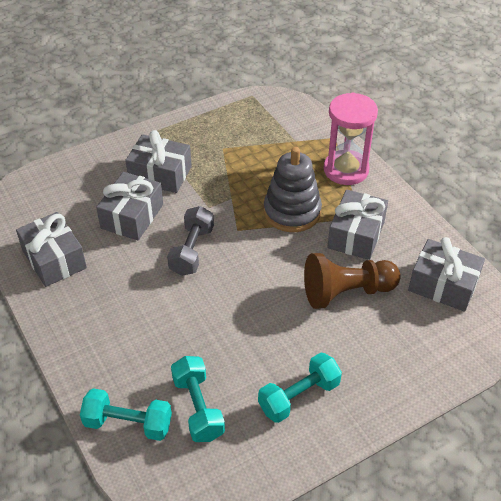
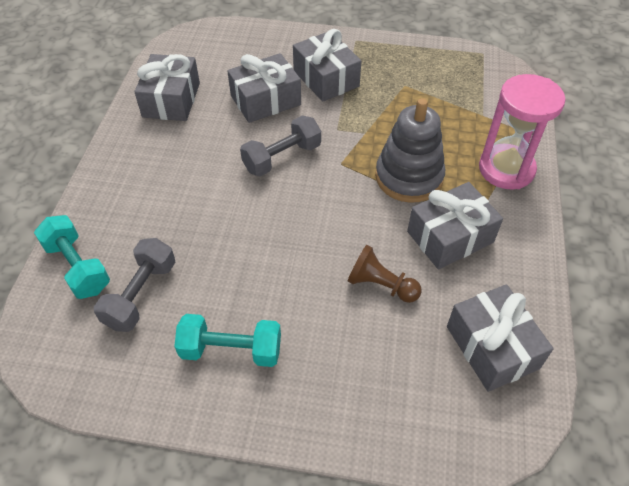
camera: 40 degrees right, 5 degrees up
(198, 408) = (141, 294): turquoise dumbbell -> grey dumbbell
(346, 292) = (381, 285): brown pawn -> brown pawn, size x0.62

